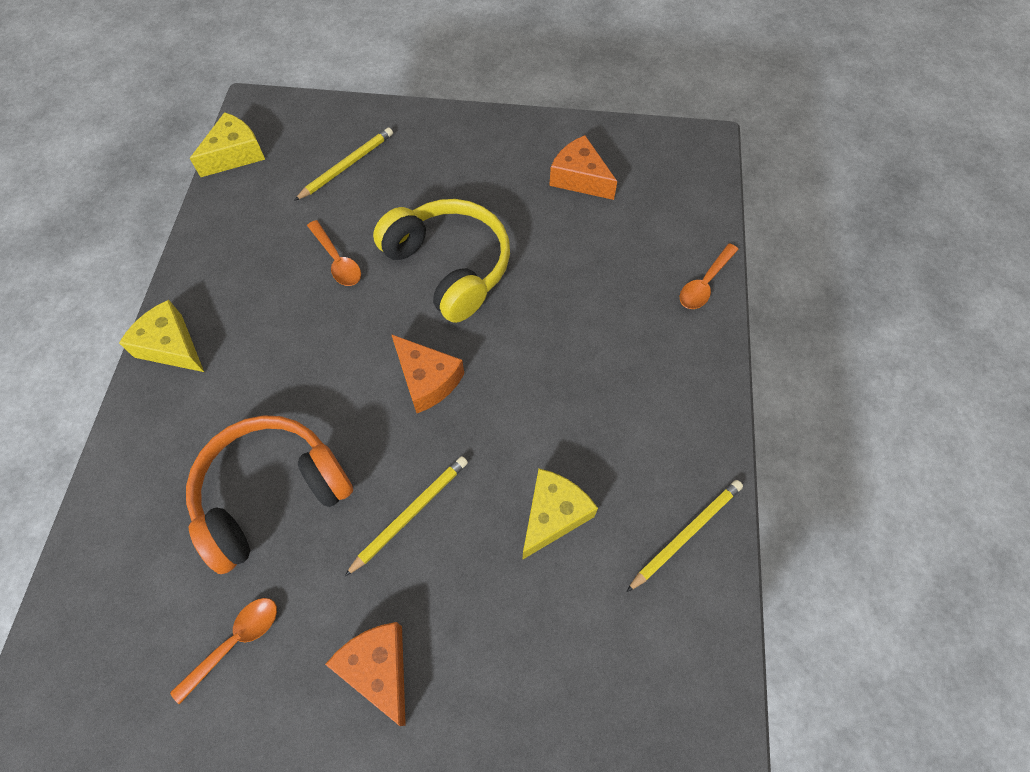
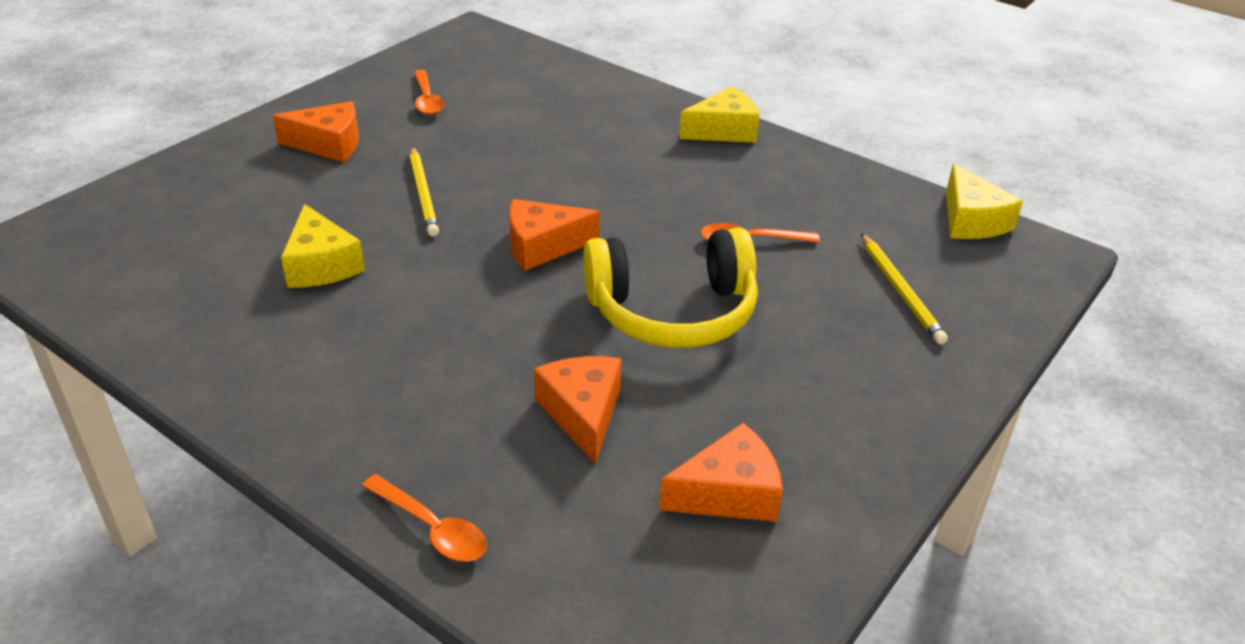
camera: 120 degrees right, 25 degrees down
(271, 494) = (523, 139): orange headphones -> none
(575, 264) = (582, 414): none -> orange cheese
(686, 533) = (194, 336): yellow pencil -> none
(705, 283) = (431, 528): orange spoon -> orange spoon turned 150 degrees clockwise

